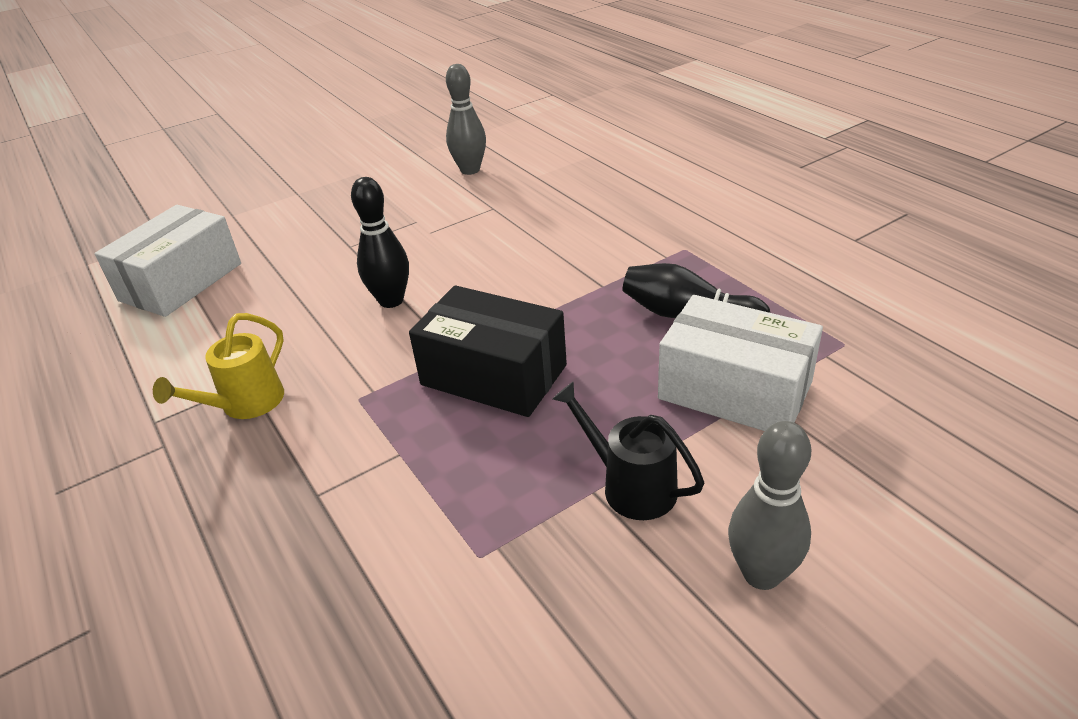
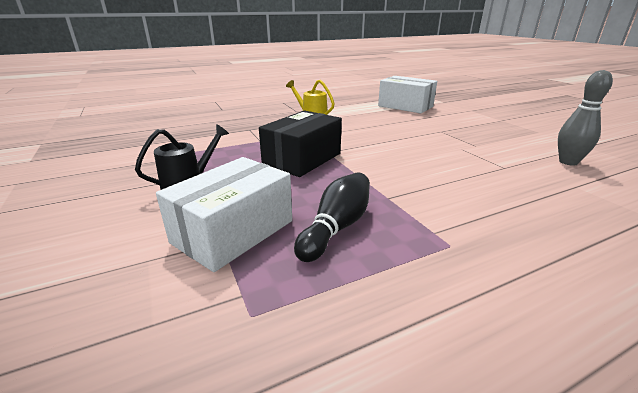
camera: 95 degrees right, 10 degrees down
(391, 301) = (381, 139): black bowling pin -> none
(761, 574) = (92, 210): grey bowling pin -> none

